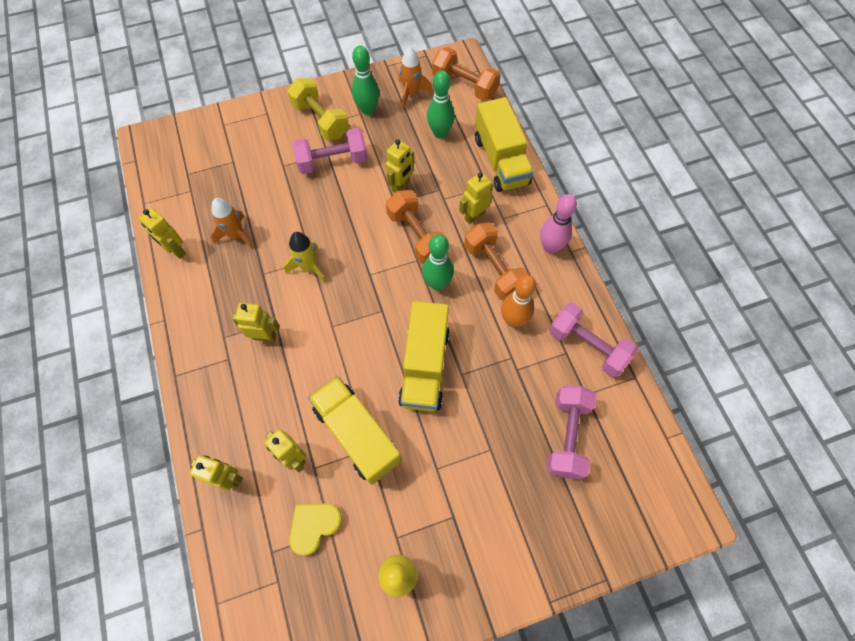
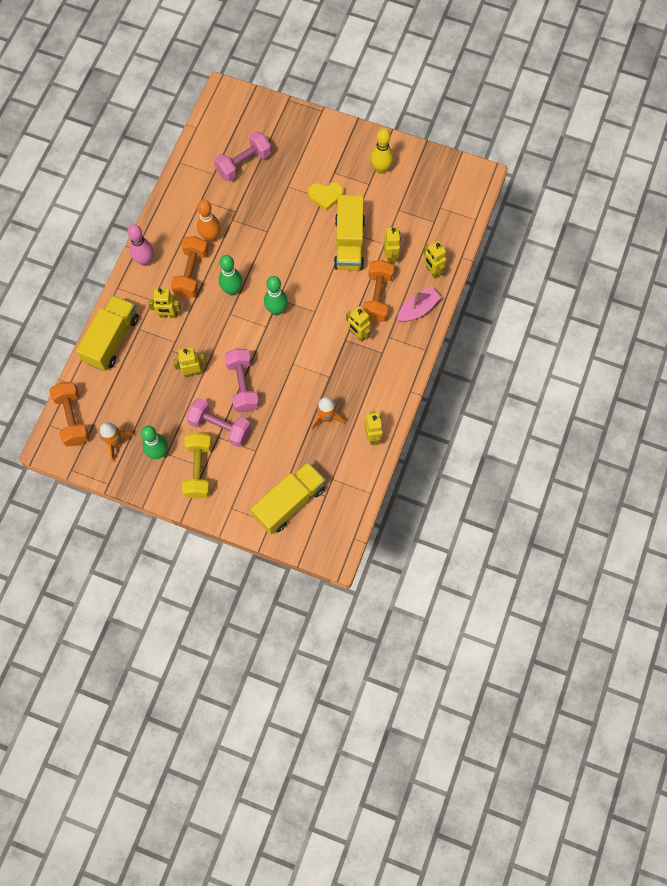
camera: 140 degrees left, 5 degrees up
(215, 416) = (418, 309): none -> pink boat
(309, 267) = (298, 359): yellow rocket -> none
(314, 526) = (405, 218): yellow heart -> yellow heart (325, 196)
(416, 236) = (215, 329): orange dumbbell -> orange dumbbell (377, 297)
(425, 366) = (283, 250): yellow truck -> yellow truck (289, 502)
(440, 133) = (129, 392): green bowling pin -> green bowling pin (276, 310)
(587, 346) = (186, 194): pink dumbbell -> pink dumbbell (243, 385)

